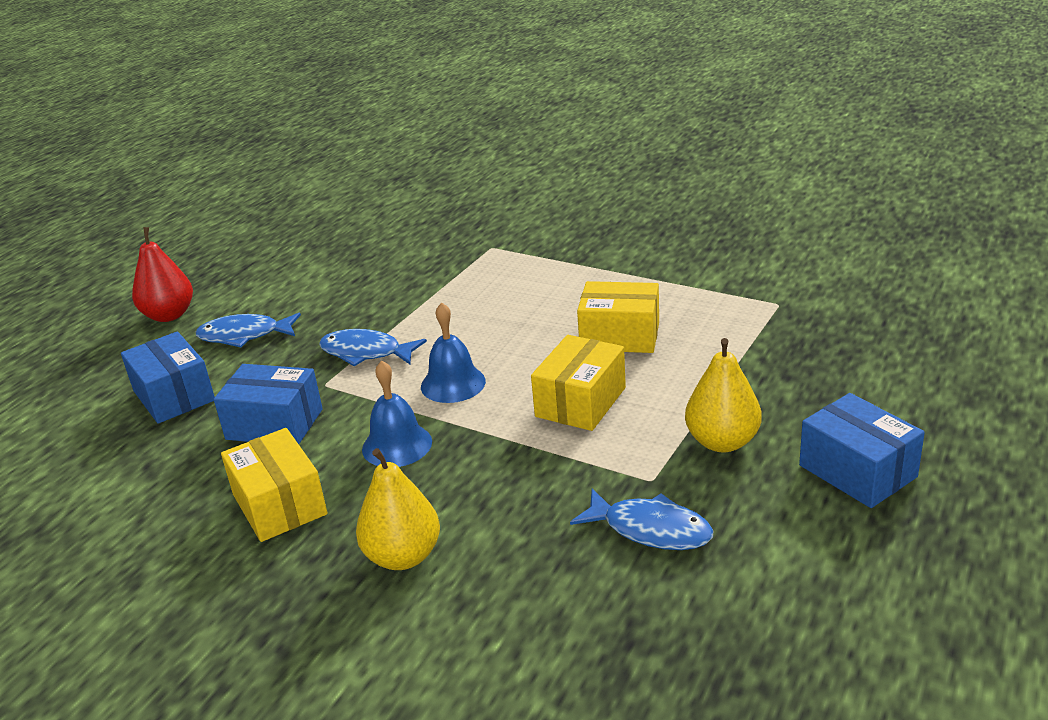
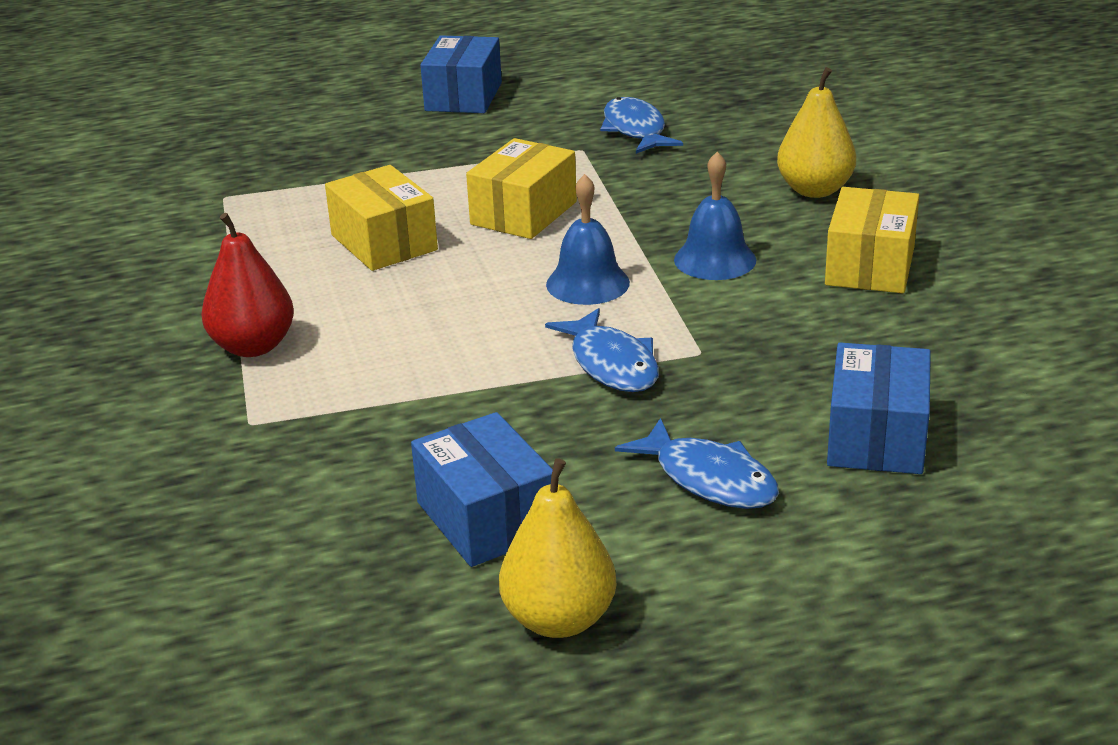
camera: 135 degrees left, 0 degrees up
(169, 315) = (771, 594): red pear -> red pear (253, 346)
(274, 424) = (799, 338): blue box -> blue box (486, 518)
(580, 402) = (523, 213): yellow box -> yellow box turned 45 degrees counterclockwise
(722, 442) = (495, 144): yellow pear -> yellow pear (559, 619)

